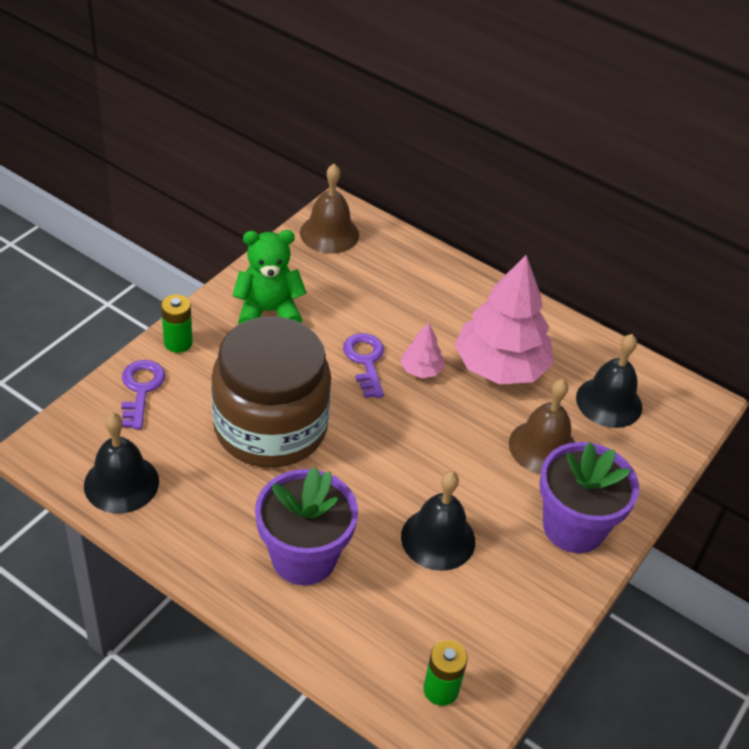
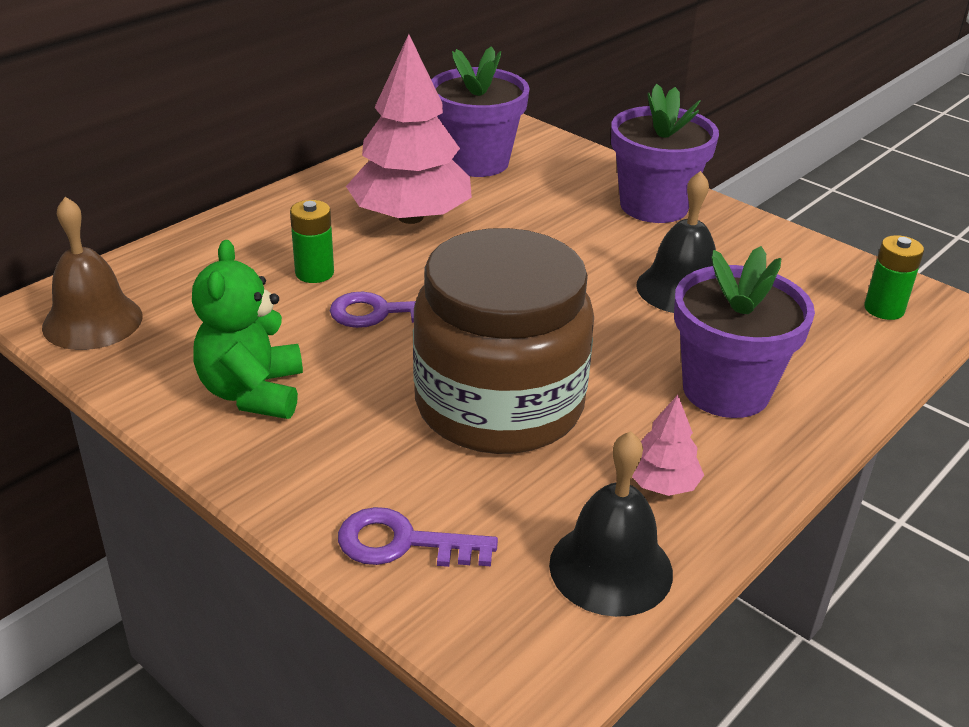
camera: 80 degrees left, 10 degrees down
(178, 343) = (298, 495): green battery -> green battery (314, 273)
(421, 370) = (406, 272): pink tree -> pink tree (662, 484)
(543, 447) = (541, 208): brown bell -> none
(609, 402) = (476, 162): black bell -> purple flower pot

